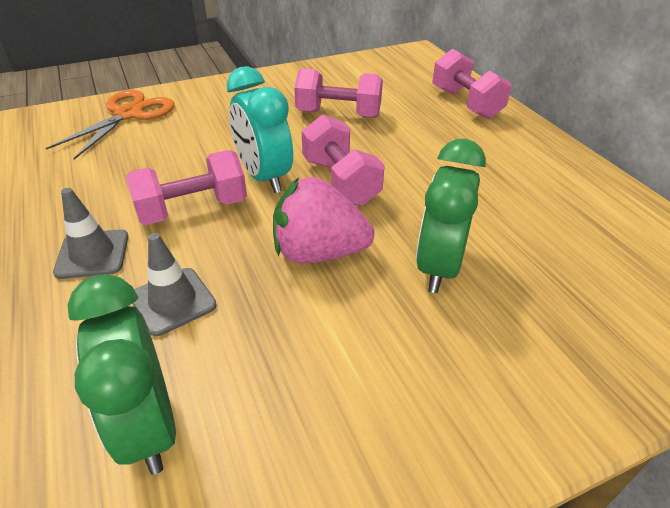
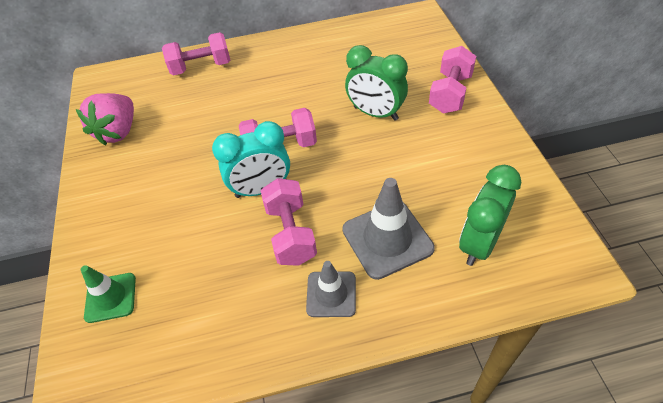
camera: 75 degrees left, 10 degrees up
(129, 114) = (110, 297): orange scissors -> green traffic cone
(148, 426) = (479, 243): green clock -> green clock turned 135 degrees clockwise
(173, 301) = (387, 239): grey traffic cone -> grey traffic cone, size x1.60
(318, 253) = (354, 164): pink strawberry -> pink strawberry (118, 132)
(338, 114) = (184, 139): pink dumbbell -> pink dumbbell (450, 93)

